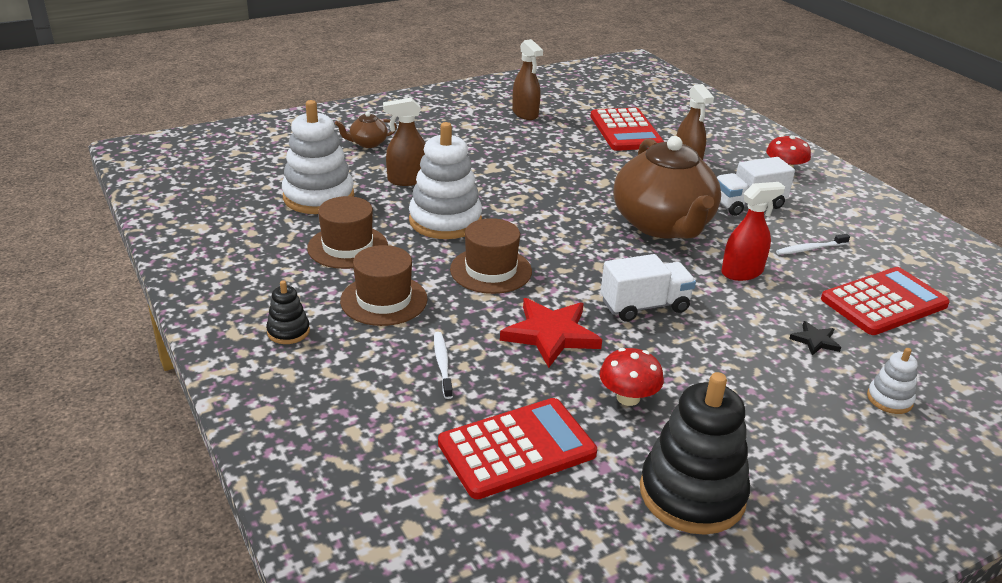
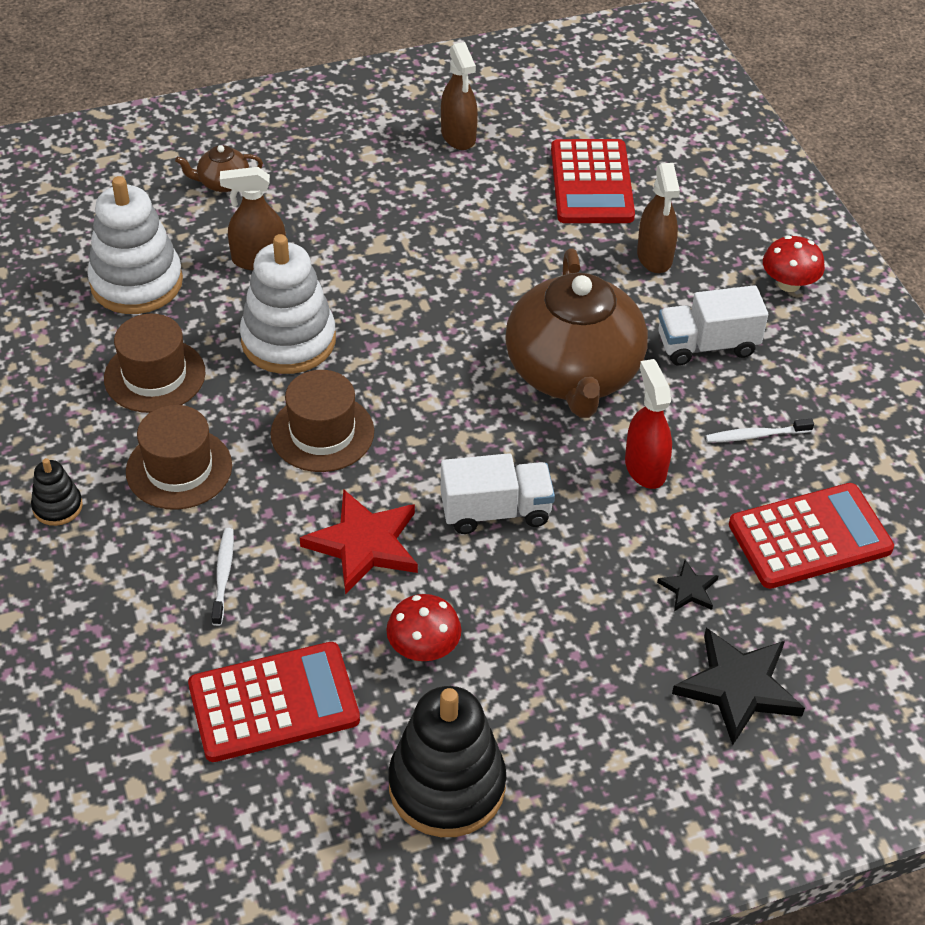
camera: 10 degrees right, 15 degrees up
(742, 272) = (645, 467): red spray bottle -> red spray bottle turned 90 degrees counterclockwise
(889, 399) = (738, 687): white stacking toy -> black star

